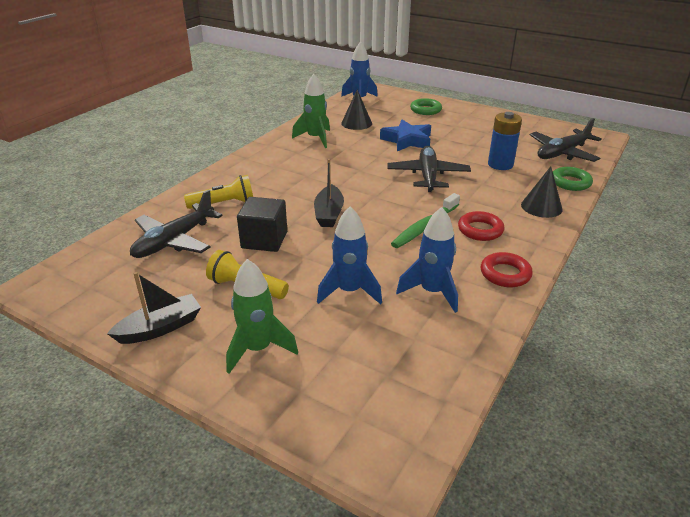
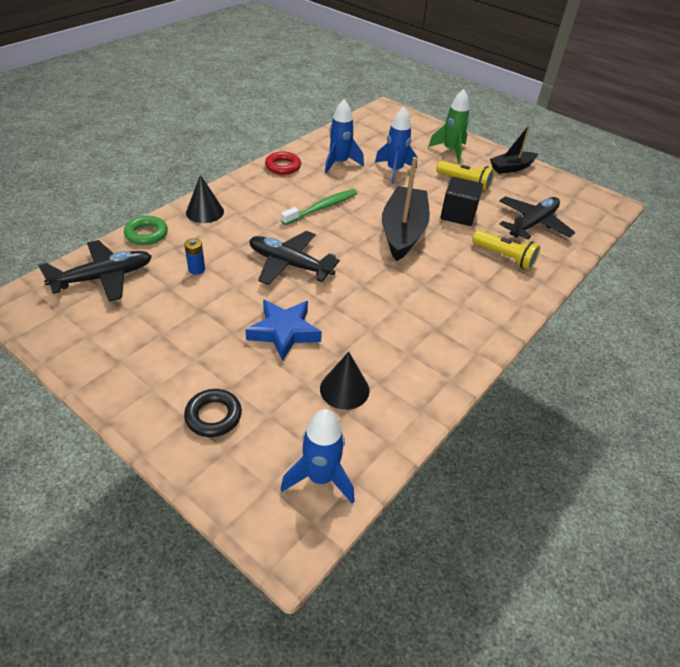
camera: 175 degrees left, 10 degrees up
(223, 203) = (504, 257): yellow flashlight -> yellow flashlight turned 135 degrees counterclockwise
(315, 138) = (411, 356): green rocket -> none
(329, 213) = (403, 232): black boat -> black boat, size x1.69
(425, 110) = (213, 416): green ring -> black ring
(428, 176) = (289, 264): black plane -> black plane turned 105 degrees clockwise
(480, 230) = (277, 198): red ring -> none
(500, 164) = (196, 269): blue battery -> blue battery, size x0.56

